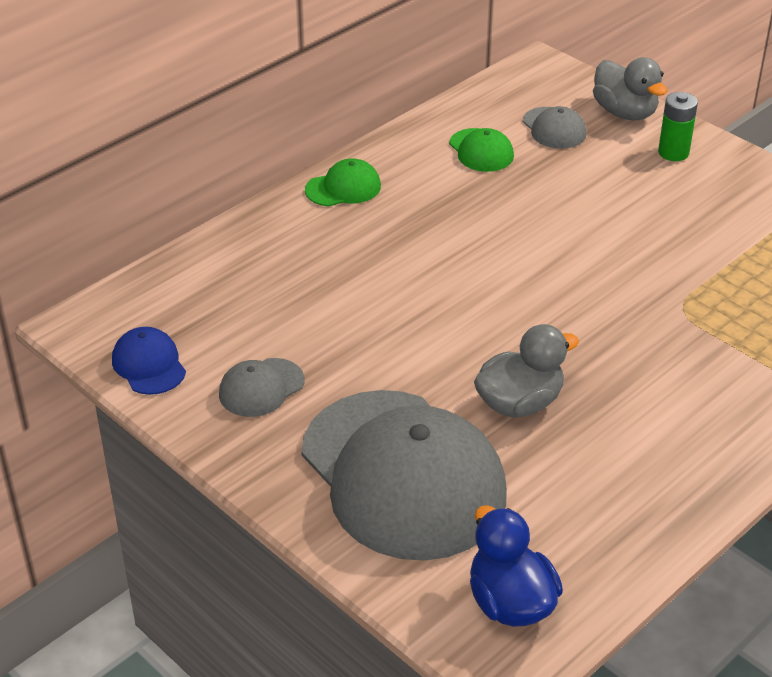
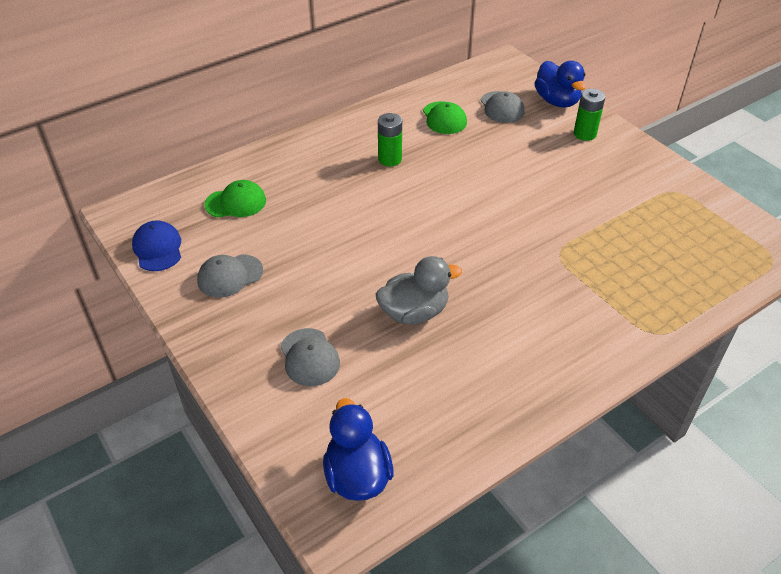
camera: 10 degrees right, 5 degrees up
(343, 188) = (338, 135): green cap -> green cap (236, 202)
(403, 474) = (309, 357): grey cap -> grey cap, size x0.41
(425, 213) = (390, 159): none -> green battery
(625, 113) = (557, 101): grey duck -> blue duck

